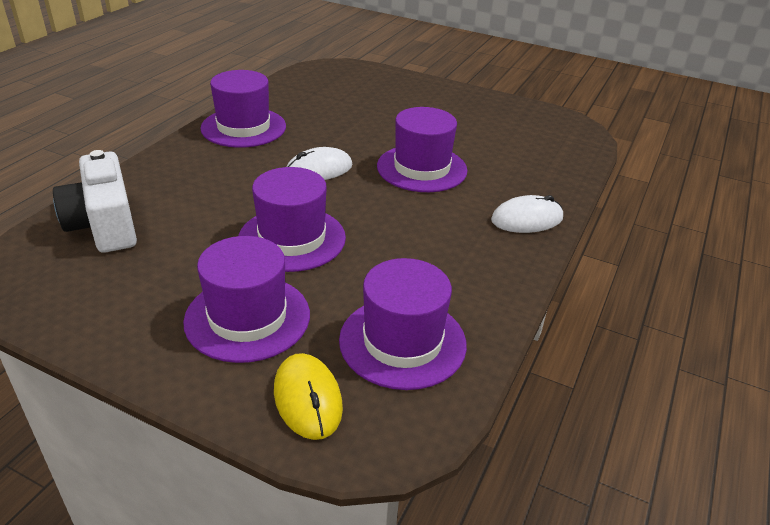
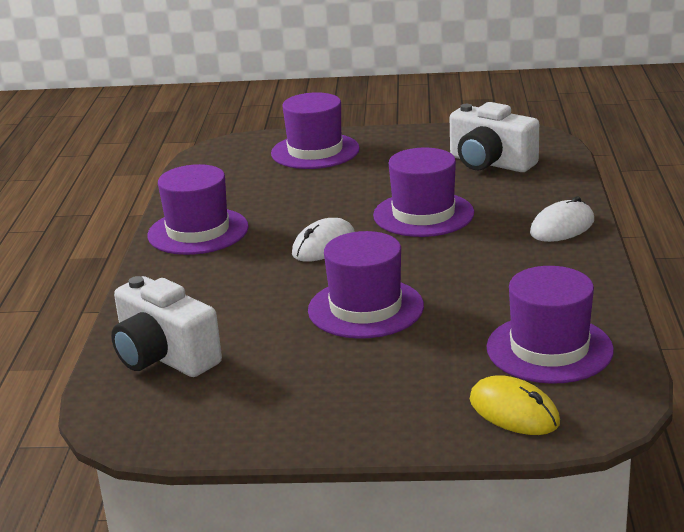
camera: 20 degrees left, 10 degrees down
(247, 318) = (397, 378): purple hat -> purple hat (315, 151)
(518, 140) = (490, 163): none -> white camera

